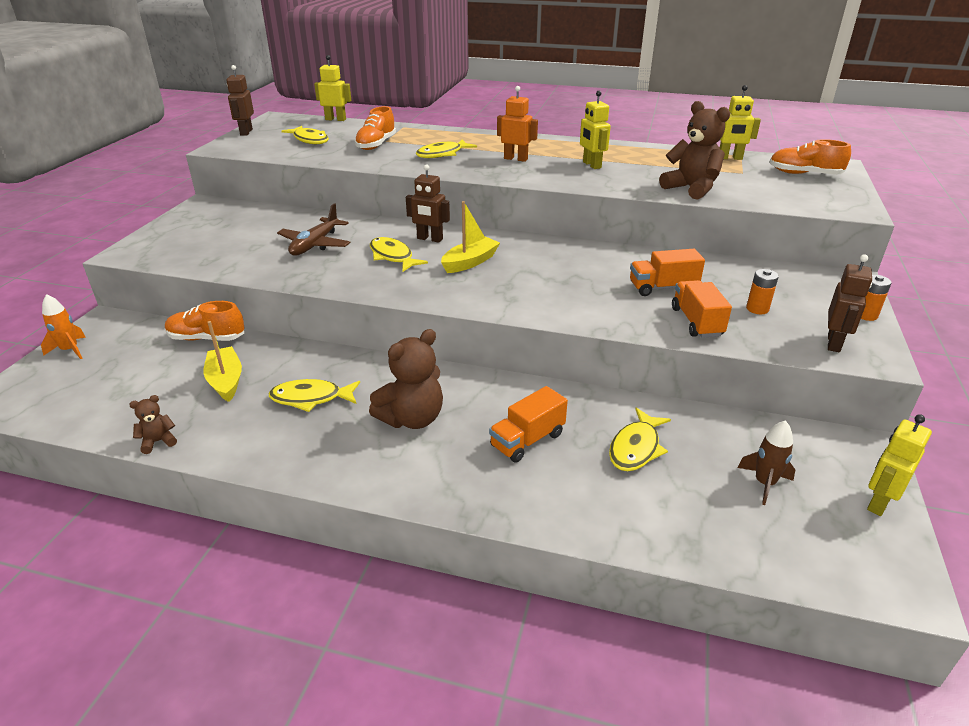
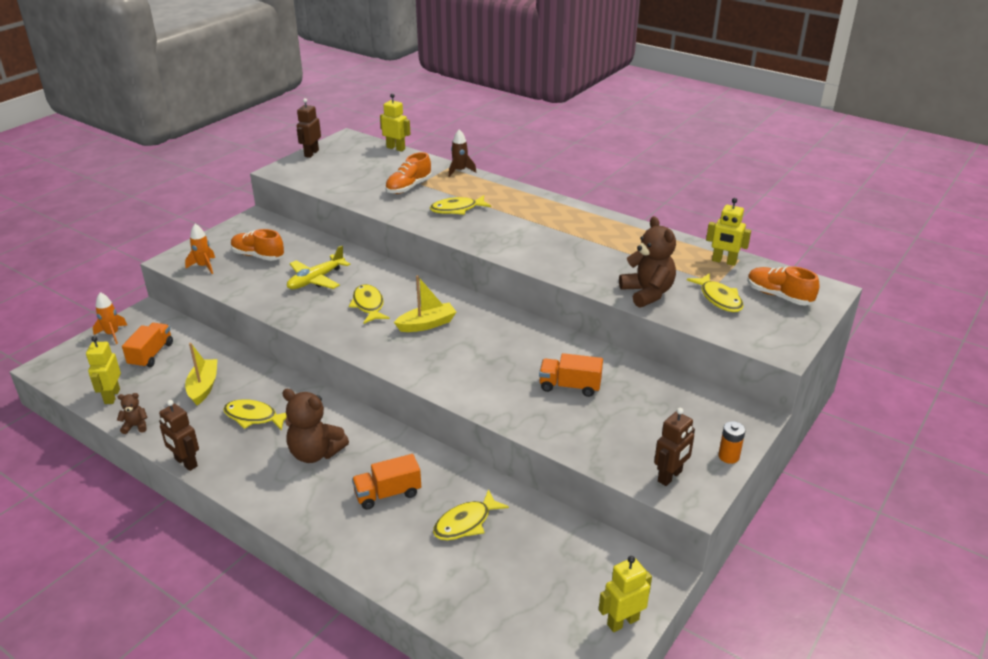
camera: 20 degrees right, 0 degrees up
(169, 253) = (204, 266): none -> orange rocket
(207, 338) = (209, 345): orange shoe -> orange shoe (258, 256)
(310, 140) = (357, 172): yellow fish -> yellow fish (719, 299)
(315, 244) = (316, 280): brown plane -> yellow plane
(412, 418) = (315, 453): brown teddy bear -> brown teddy bear turned 45 degrees clockwise
(429, 239) = (411, 292): brown robot -> brown robot (185, 463)
(515, 159) = (517, 226): orange robot -> none
(591, 165) = (580, 246): yellow robot -> yellow robot (112, 396)
(696, 322) = (568, 427): orange truck -> orange truck (151, 355)
(757, 309) = (634, 427): orange battery -> none
(764, 483) = (543, 579): brown rocket -> brown rocket (460, 171)

